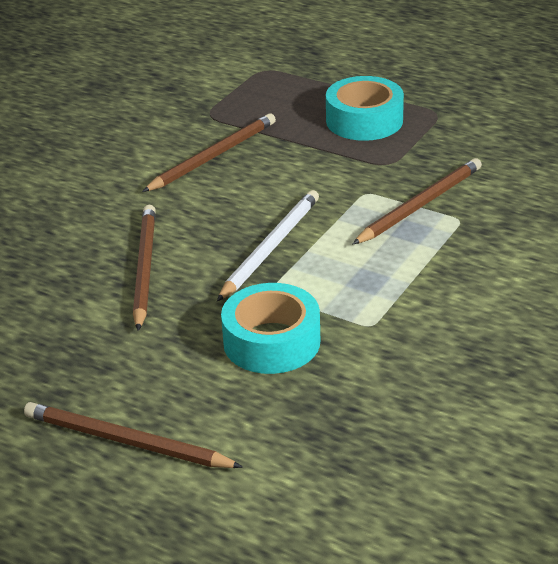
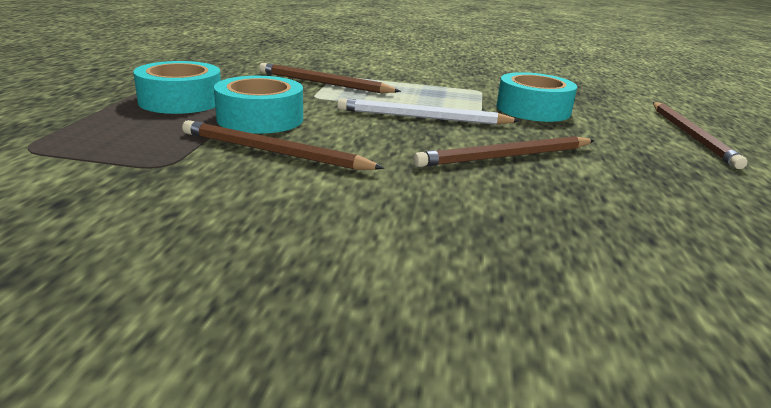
camera: 115 degrees left, 10 degrees down
(298, 156) = (260, 119): none -> turquoise tape

